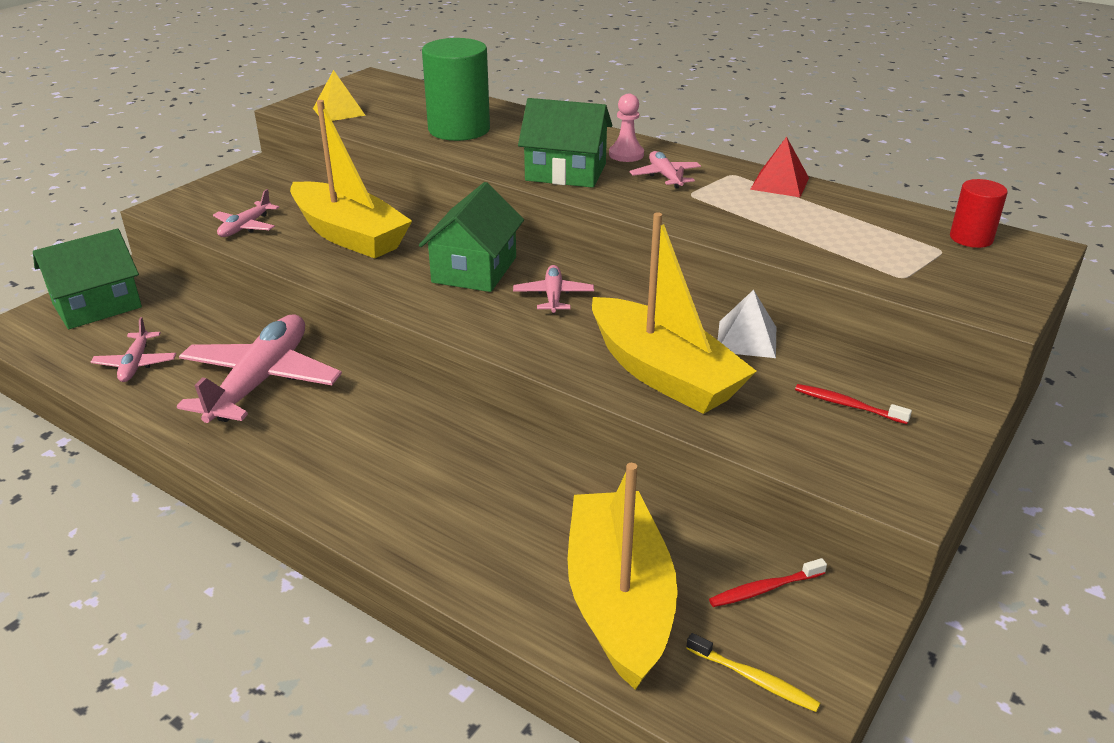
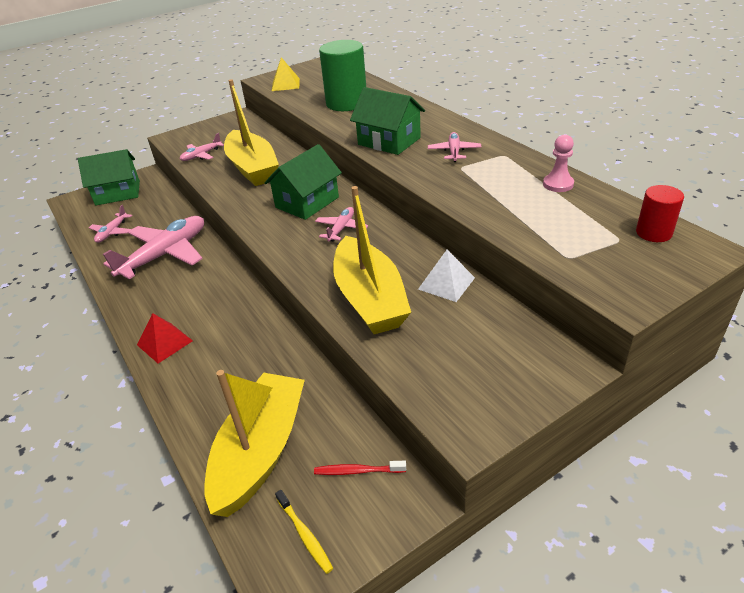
camera: 25 degrees right, 5 degrees up
(626, 154) = (440, 132): pink pawn -> pink pawn (558, 184)
(780, 183) = (534, 166): red pyramid -> red pyramid (165, 343)
(847, 405) = (481, 350): red toothbrush -> none

